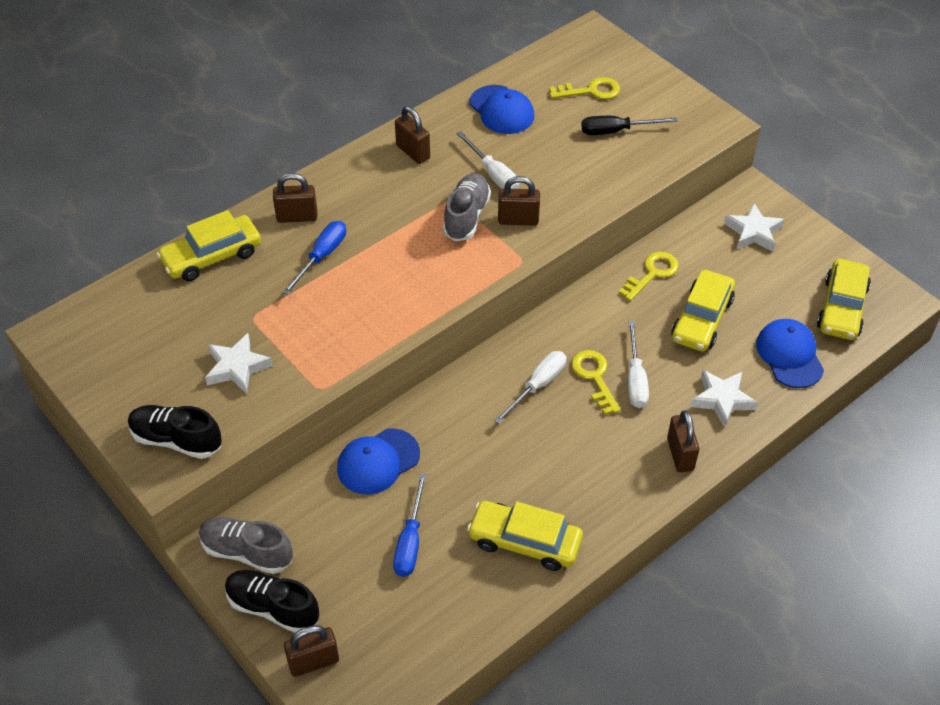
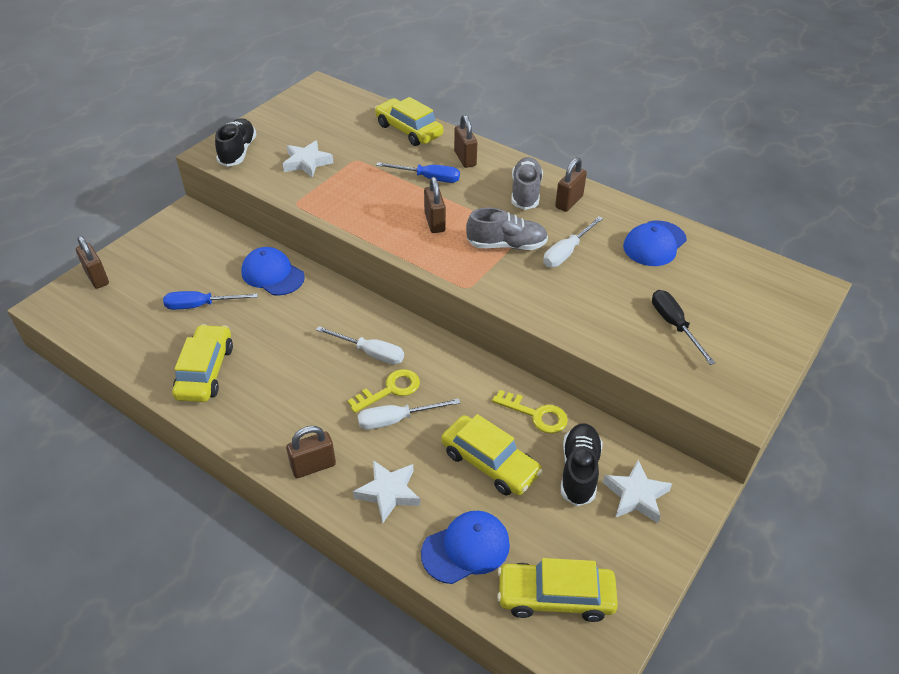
camera: 75 degrees right, 5 degrees down
(247, 552) = (186, 229): grey shoe -> grey shoe (525, 193)
(273, 607) = (141, 250): black shoe -> black shoe (579, 471)
(518, 220) = (516, 277): brown padlock -> brown padlock (434, 222)
(591, 91) = (722, 298): yellow key -> none
(701, 319) = (490, 463): yellow car -> yellow car turned 150 degrees counterclockwise

